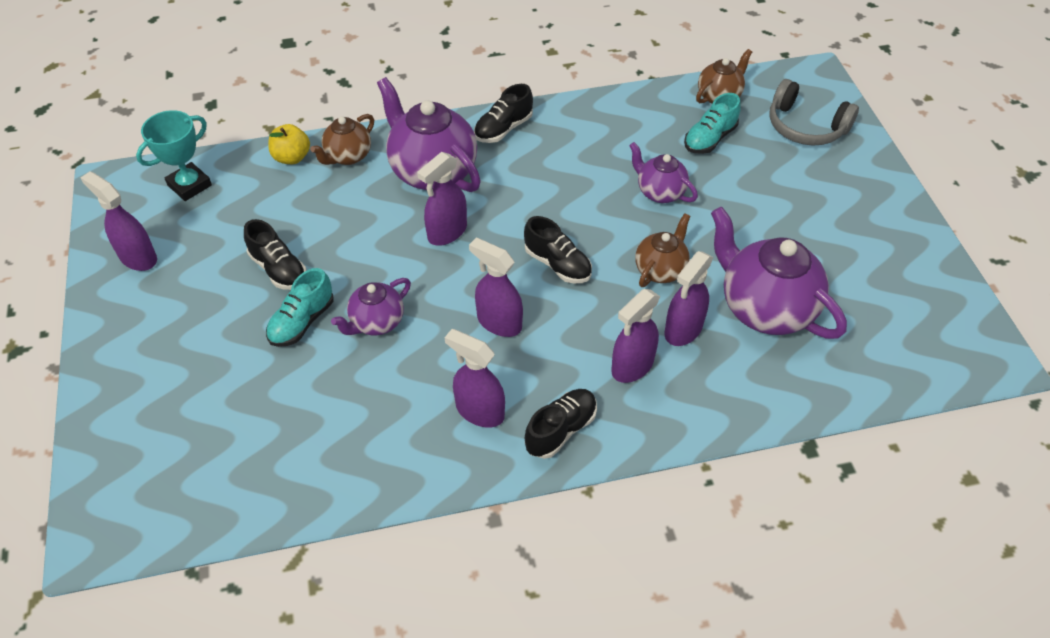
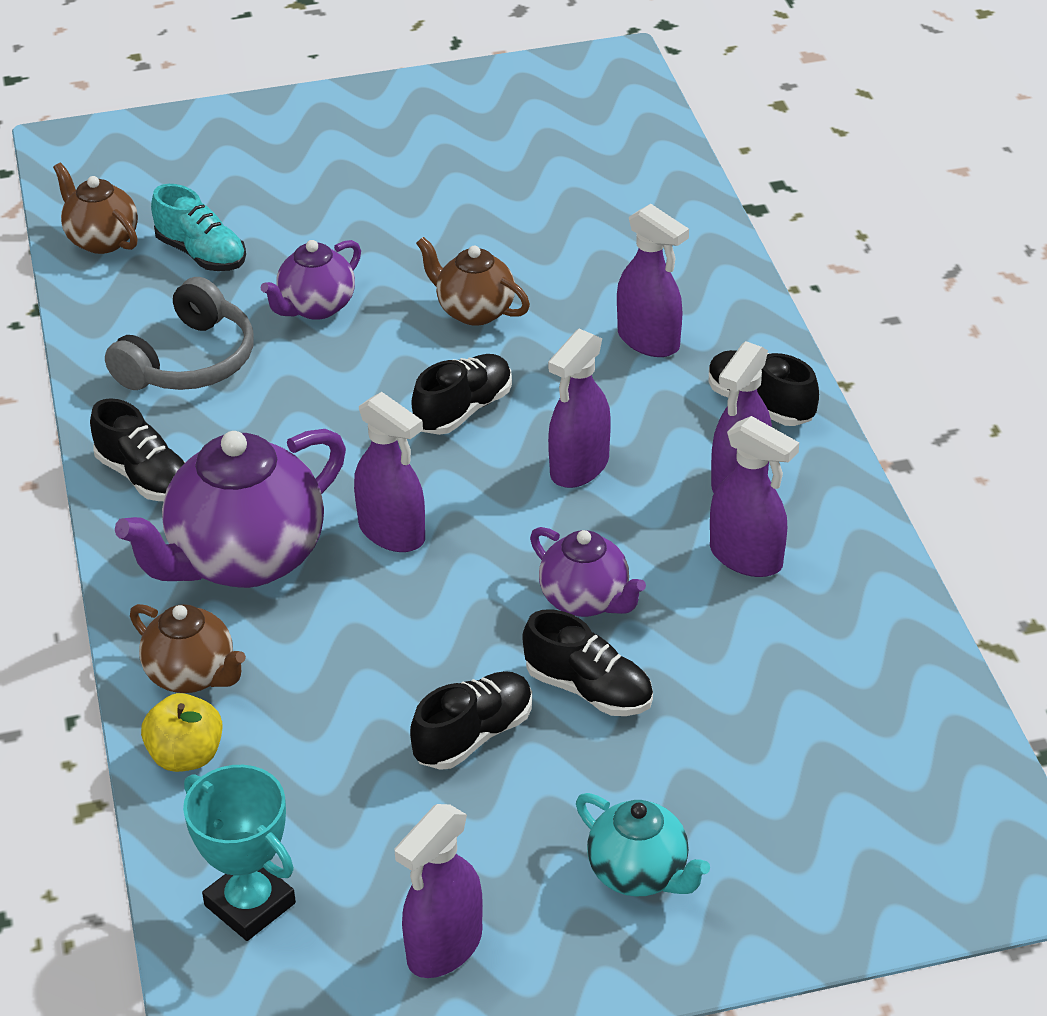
camera: 90 degrees left, 10 degrees down
(159, 340) = (639, 874): none -> turquoise teapot
(302, 322) = (589, 689): turquoise shoe -> black shoe
(683, 330) = (583, 294): purple spray bottle -> purple spray bottle (746, 558)
(765, 308) = (542, 224): purple teapot -> none
(805, 126) = (186, 164): grey headphones -> grey headphones (189, 361)

